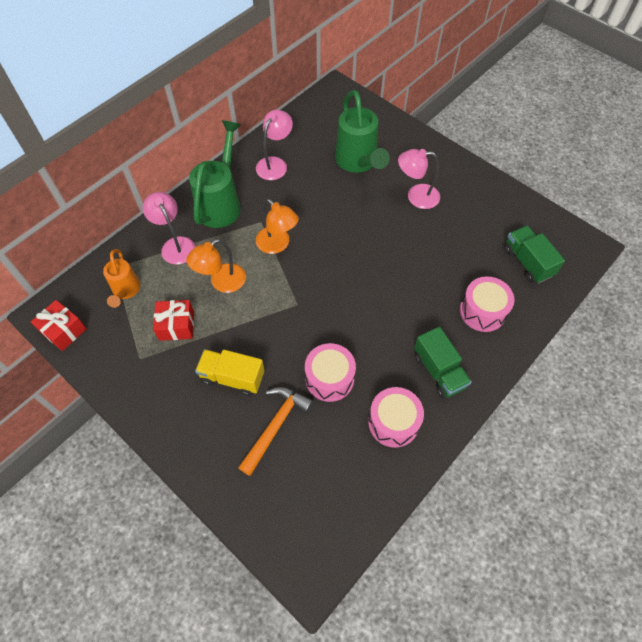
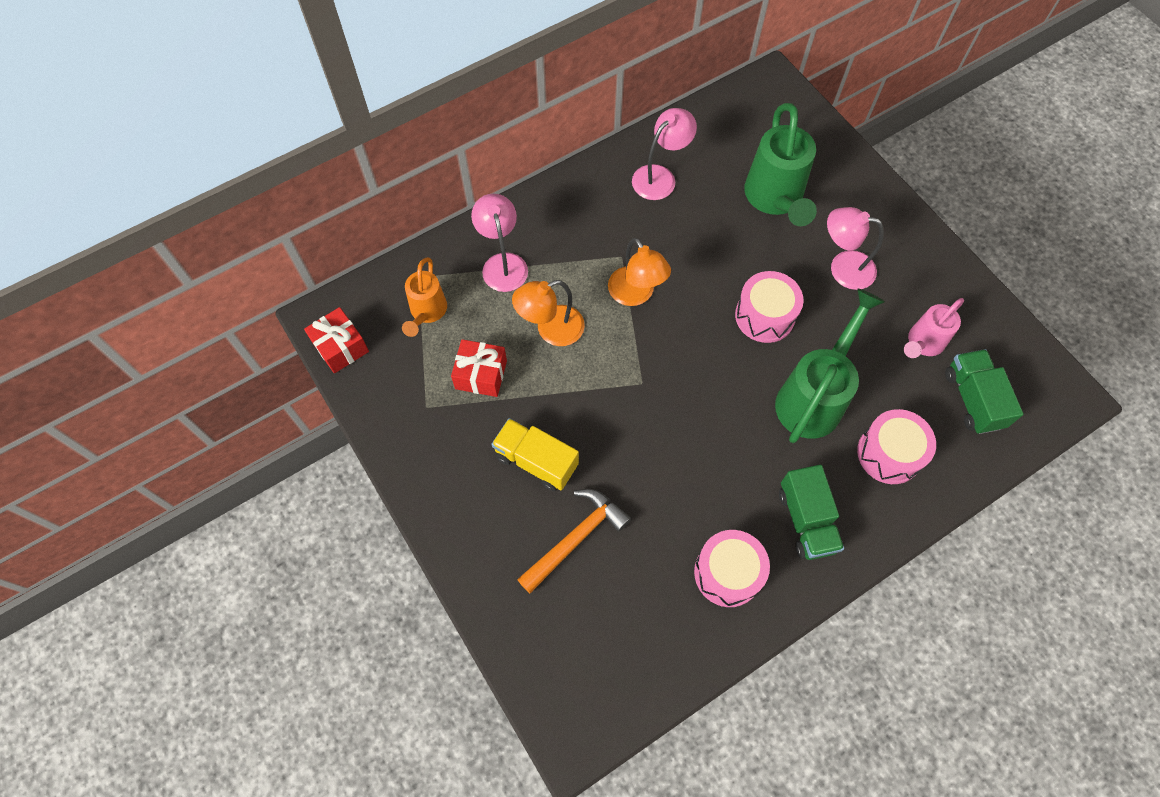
camera: 15 degrees right, 5 degrees up
(221, 203) = (575, 217): green watering can -> green watering can (814, 396)
(329, 378) = (659, 494): pink drum -> pink drum (764, 316)
(483, 234) = (922, 344): none -> pink watering can

